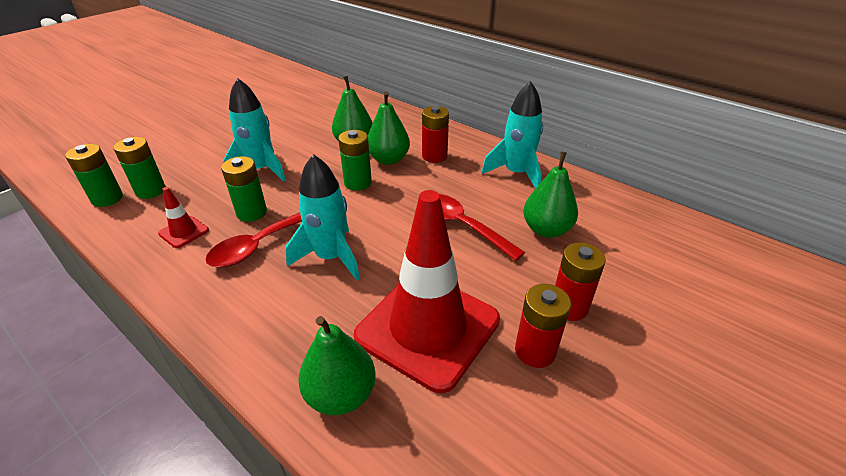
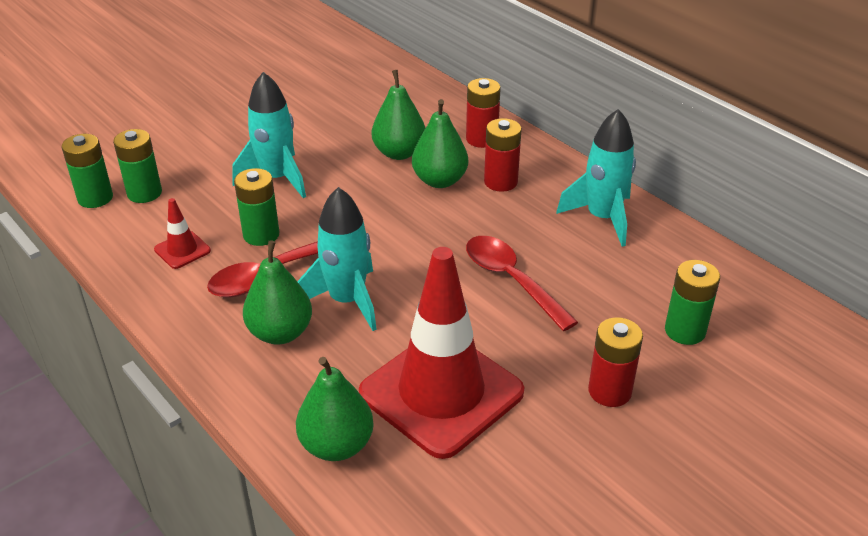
camera: 10 degrees right, 0 degrees up
(358, 183) = (394, 209): green battery -> green battery (685, 331)
(535, 351) = (553, 432): red battery -> red battery (481, 139)
(546, 230) = (615, 298): green pear -> green pear (280, 333)

